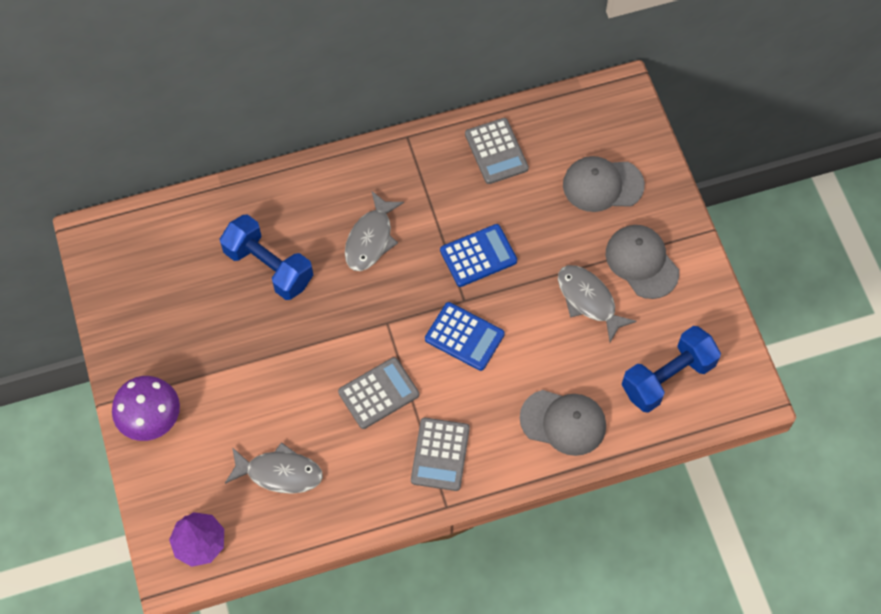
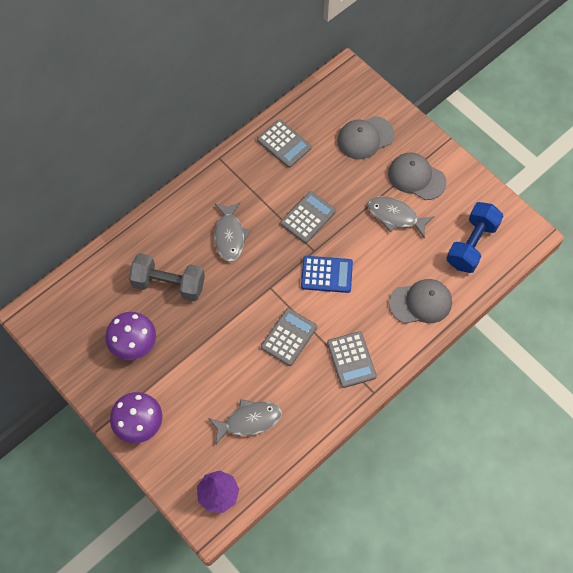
camera: 25 degrees left, 0 degrees up
(192, 321) = (134, 344): none -> purple mushroom
(269, 267) = (169, 284): blue dumbbell -> grey dumbbell
(478, 256) = (308, 217): blue calculator -> grey calculator

